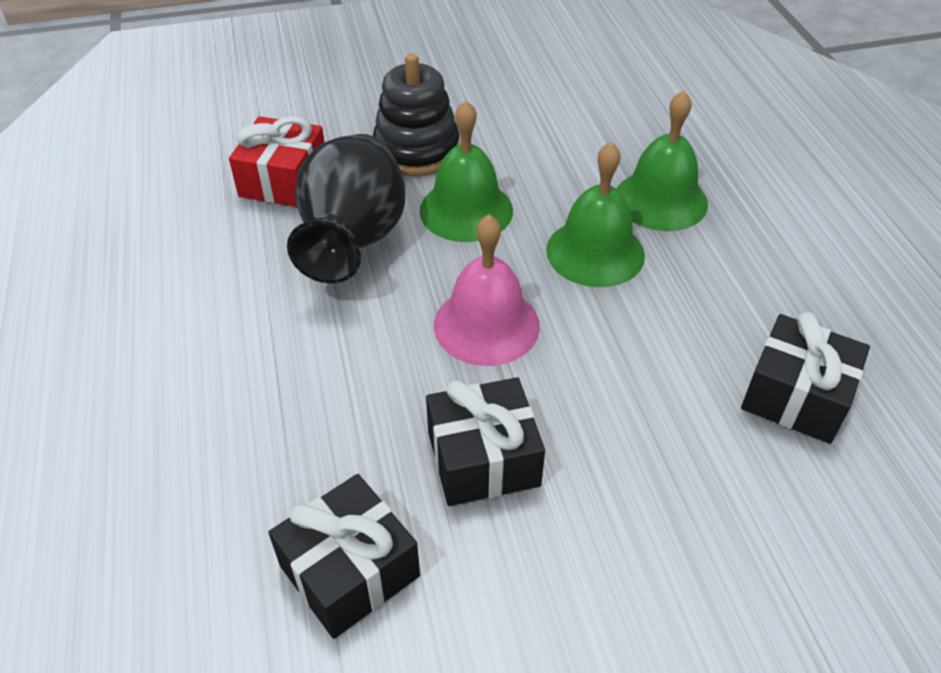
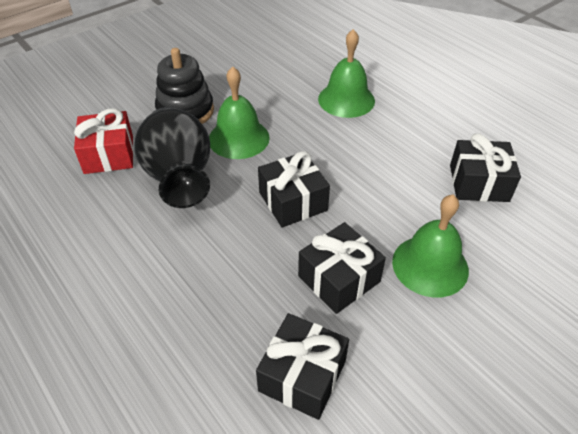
camera: 25 degrees left, 0 degrees up
(486, 325) = (293, 201): pink bell -> black gift
(595, 252) = (328, 140): green bell -> green bell (430, 265)

